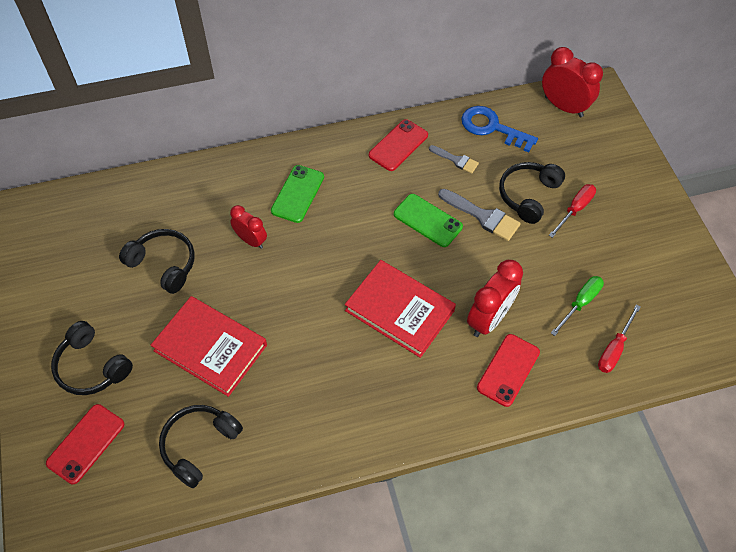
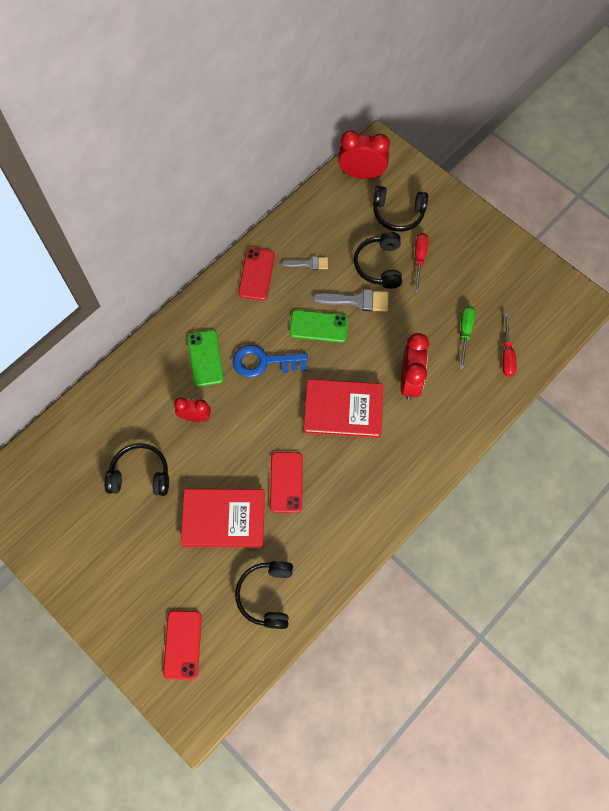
camera: 30 degrees left, 10 degrees up
(92, 366) = (144, 586): black headphones -> black headphones (398, 213)
(492, 128) = (319, 221): blue key -> blue key (264, 362)
(508, 370) = (445, 412): red phone -> red phone (286, 482)

